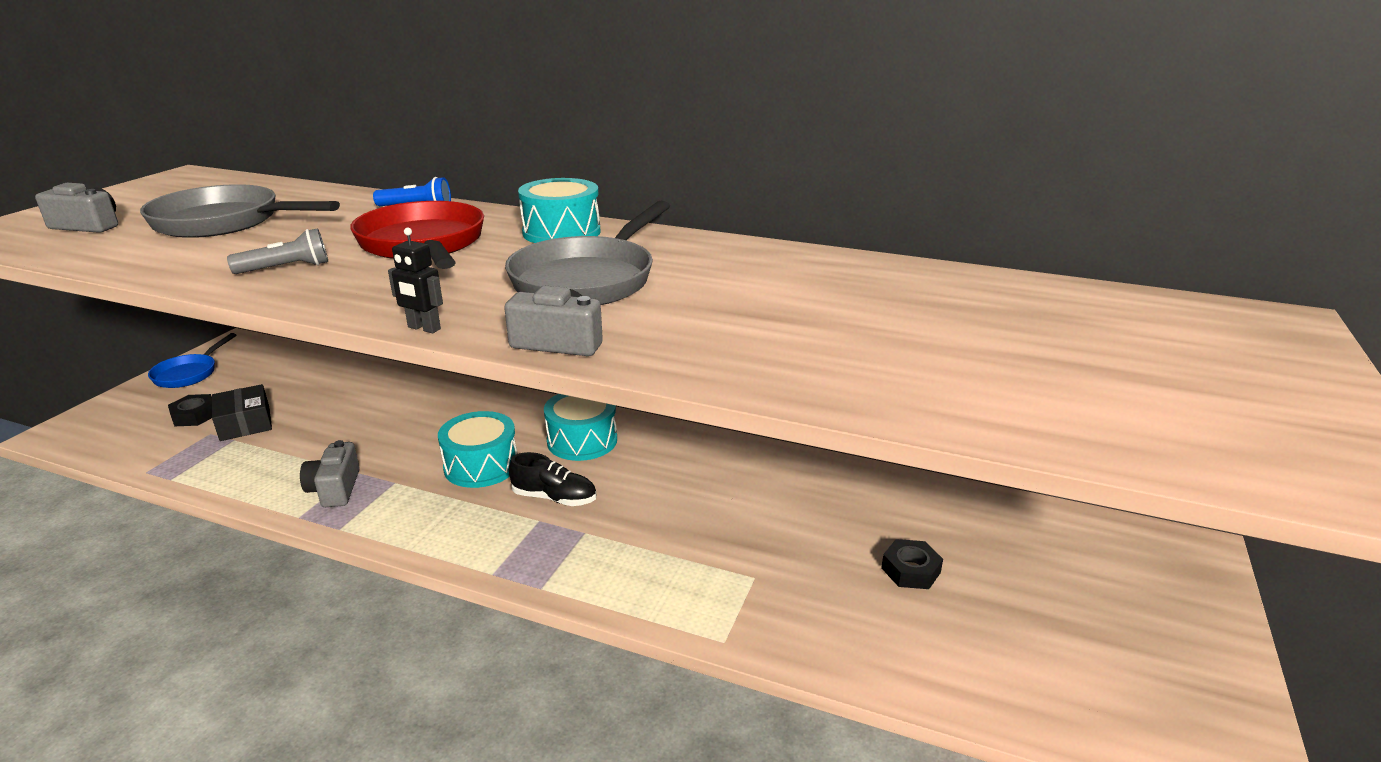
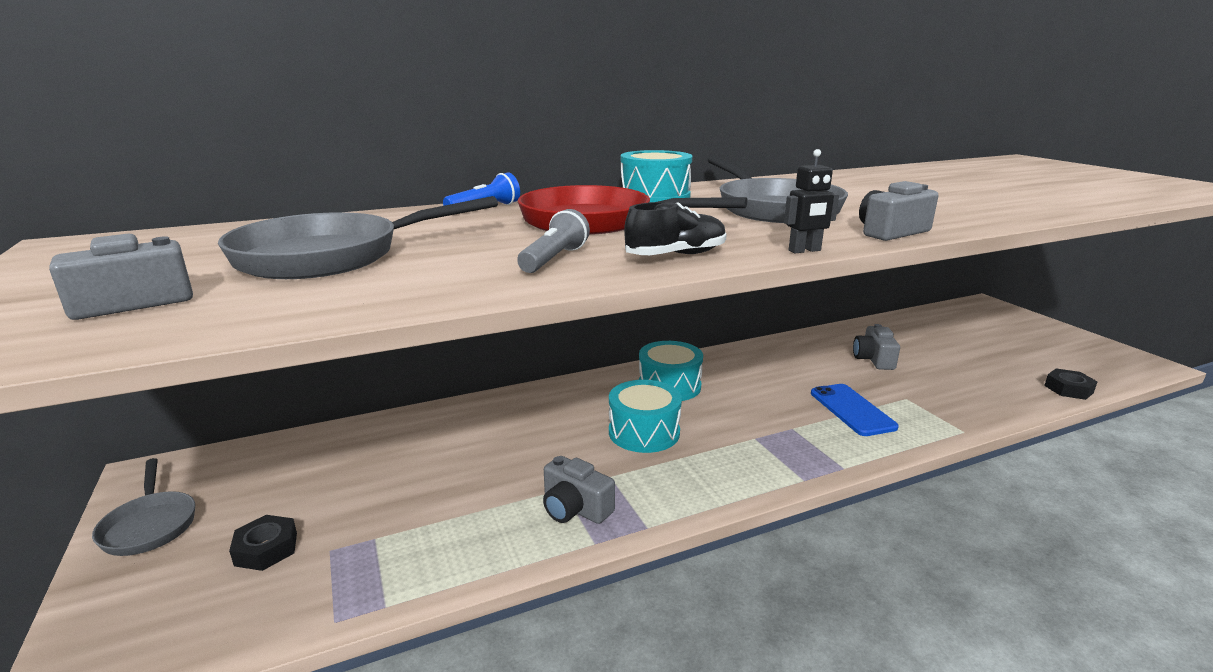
camera: 45 degrees left, 5 degrees down
(189, 373) = (150, 525): blue pan -> grey pan
(245, 423) = (352, 521): black box -> none
(554, 498) = (732, 422): black shoe -> black shoe (676, 255)
(673, 552) = (852, 410): none -> blue phone
(828, 524) = (873, 359): none -> grey camera
(910, 570) = (942, 360): black nut -> black nut (1068, 389)

